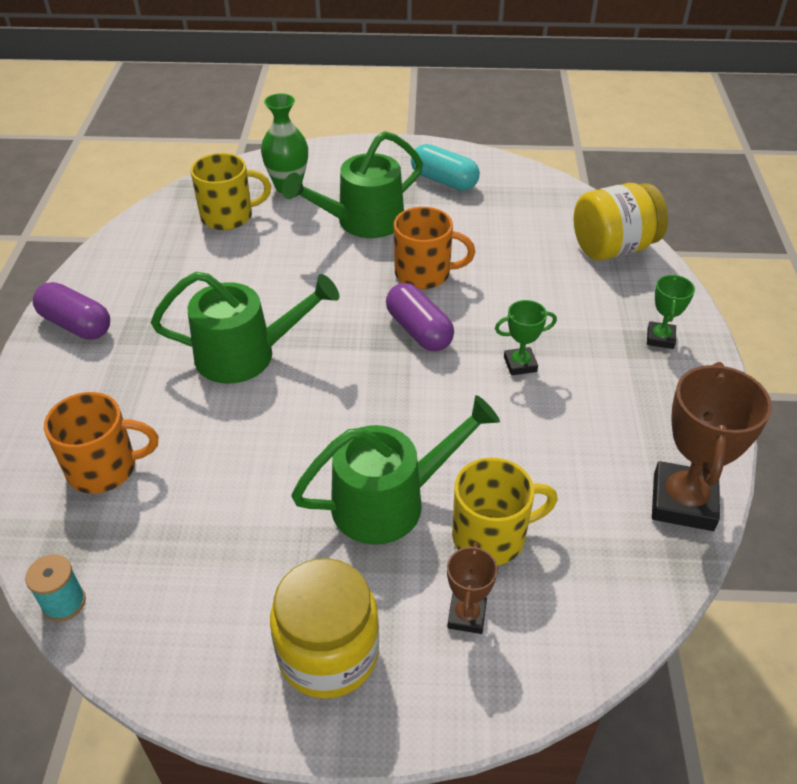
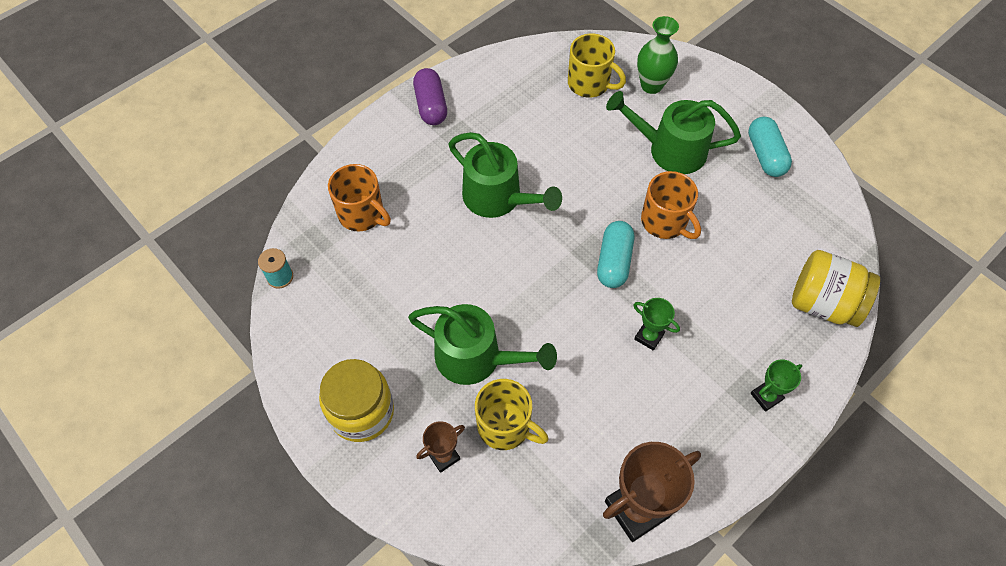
camera: 45 degrees right, 15 degrees up
(419, 330) = (614, 261): purple capsule -> turquoise capsule

